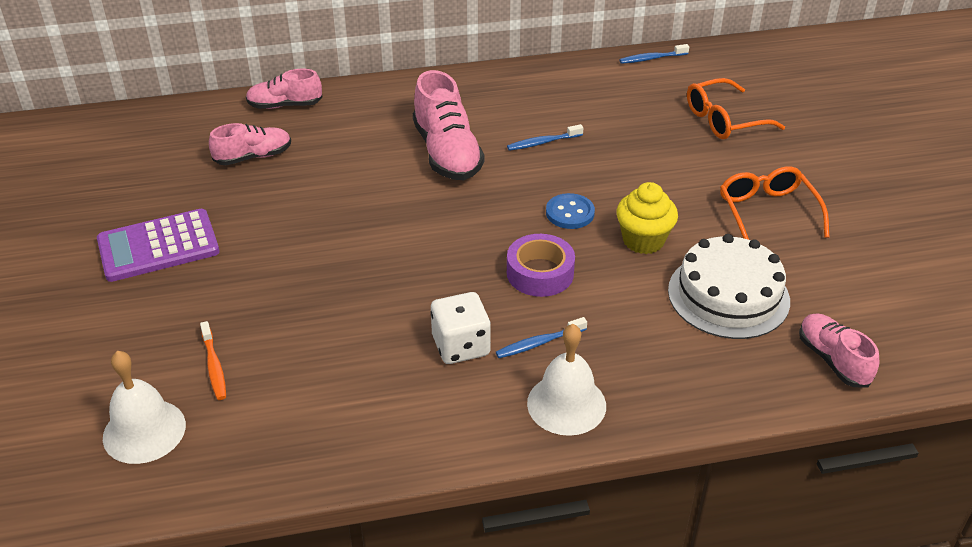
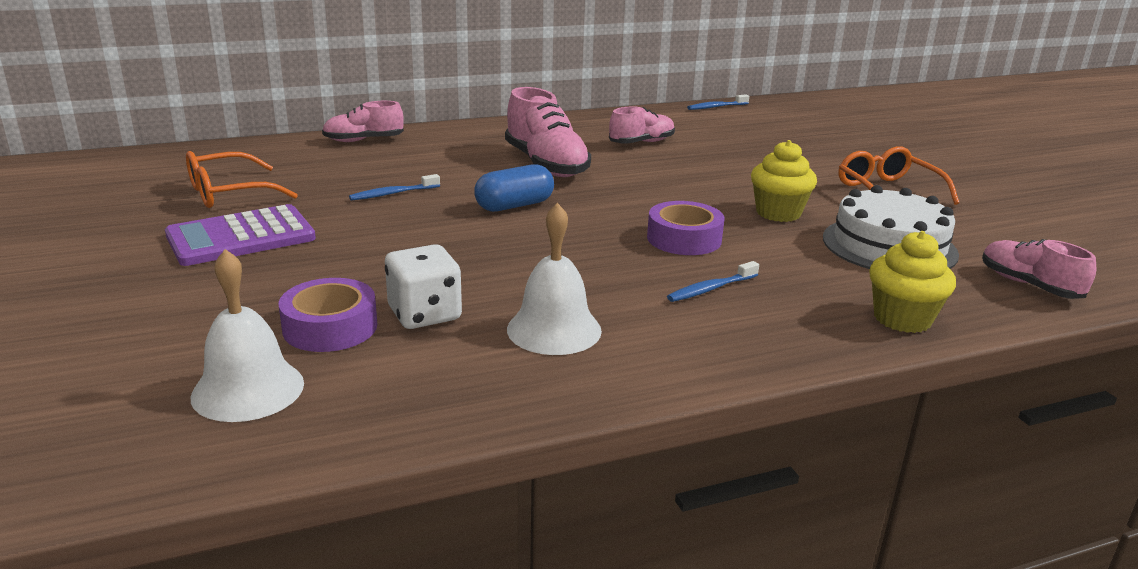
camera: 10 degrees left, 15 degrees down
(214, 366) = (330, 327): orange toothbrush -> purple tape
(253, 157) = (338, 173): pink shoe -> pink shoe (641, 142)
(401, 215) = (514, 206): none -> blue capsule
(461, 346) = (624, 295): white dice -> white dice (424, 314)
(543, 142) = (640, 156): blue toothbrush -> blue toothbrush (393, 194)
(566, 404) = (768, 334): white bell -> white bell (554, 329)
(570, 213) = (692, 198): blue button -> none
(691, 394) = (902, 319): none -> yellow cupcake
(724, 120) = (806, 139): orange glasses -> orange glasses (229, 193)

